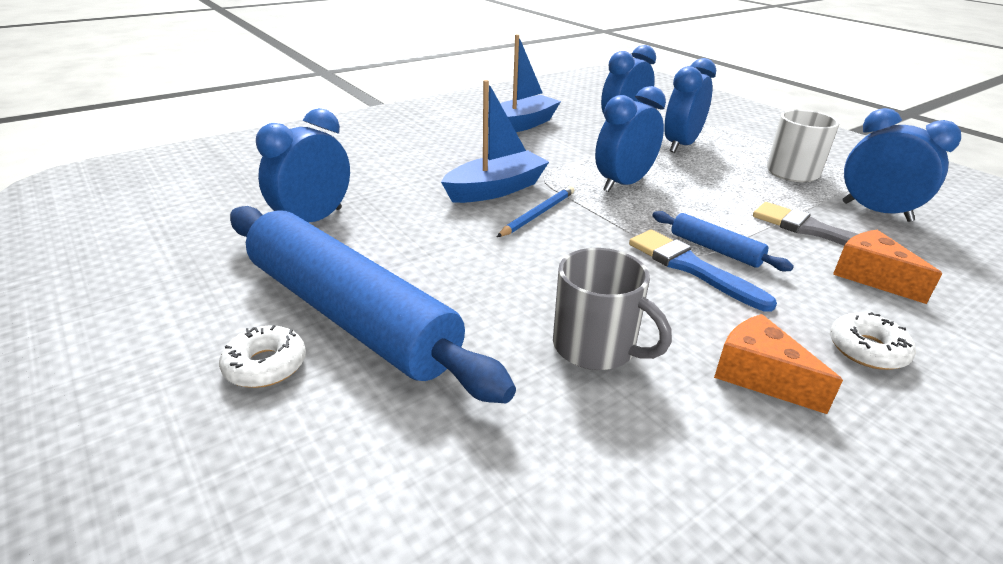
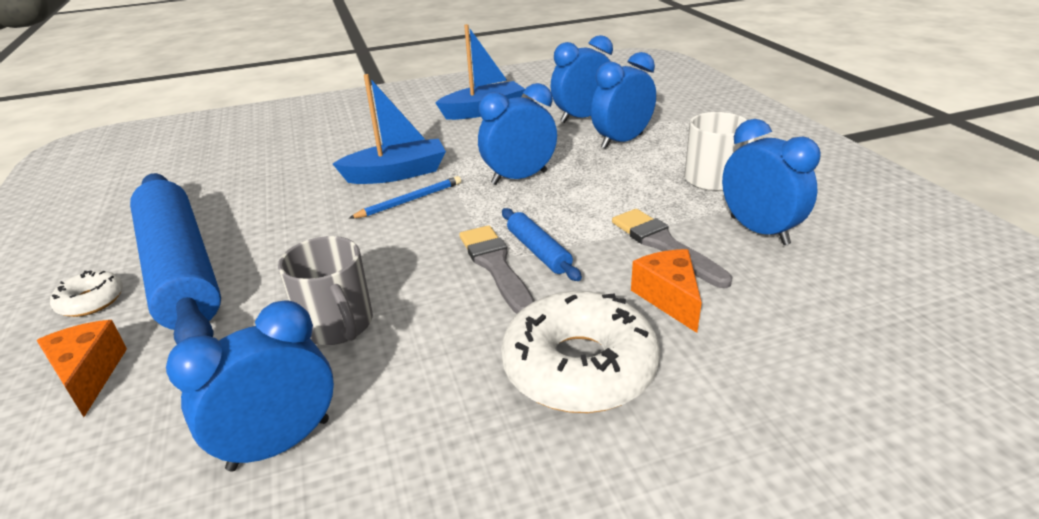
camera: 20 degrees right, 0 degrees up
(314, 220) = (226, 189): blue clock -> blue clock (280, 444)
(691, 267) = (496, 266): blue brush -> grey brush
(759, 376) = (449, 373): orange cheese -> orange cheese (89, 375)
(867, 349) = (579, 367): white donut -> white donut, size x2.04

